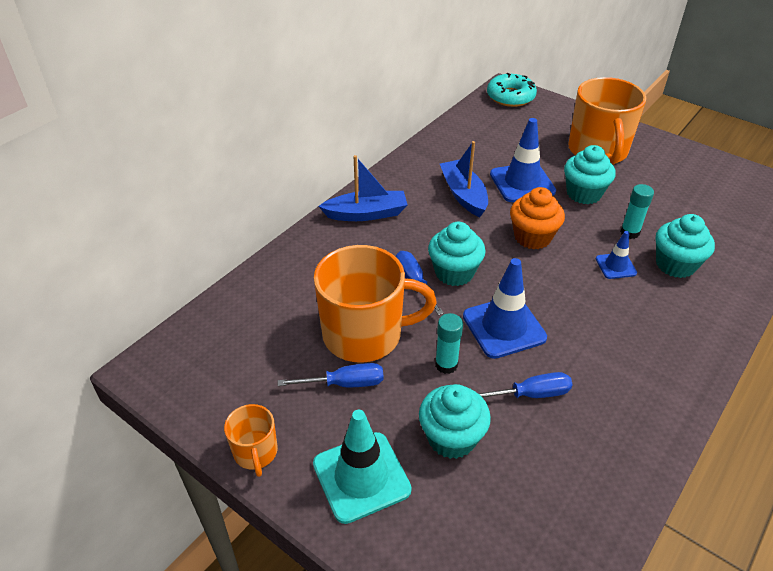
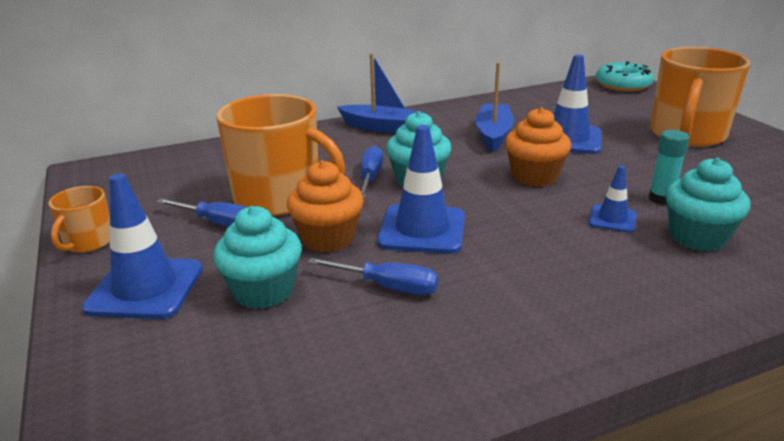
camera: 30 degrees right, 15 degrees down
(361, 477) = (145, 288): turquoise traffic cone -> blue traffic cone
(446, 365) = (328, 238): turquoise glue stick -> orange cupcake
(583, 193) = (633, 160): turquoise cupcake -> none

